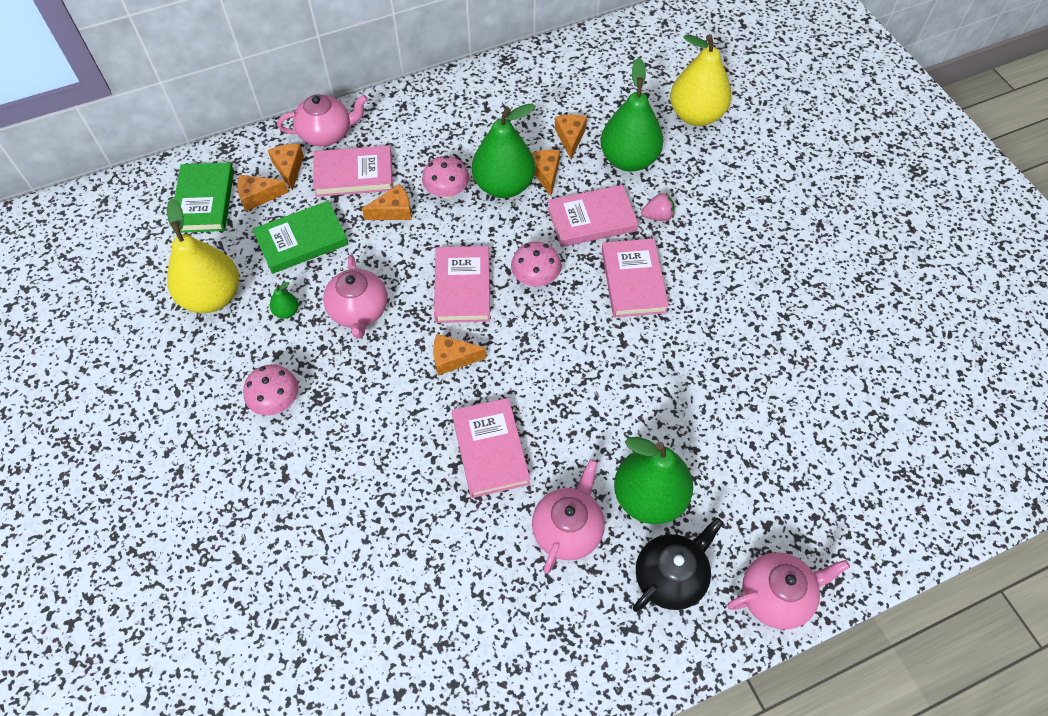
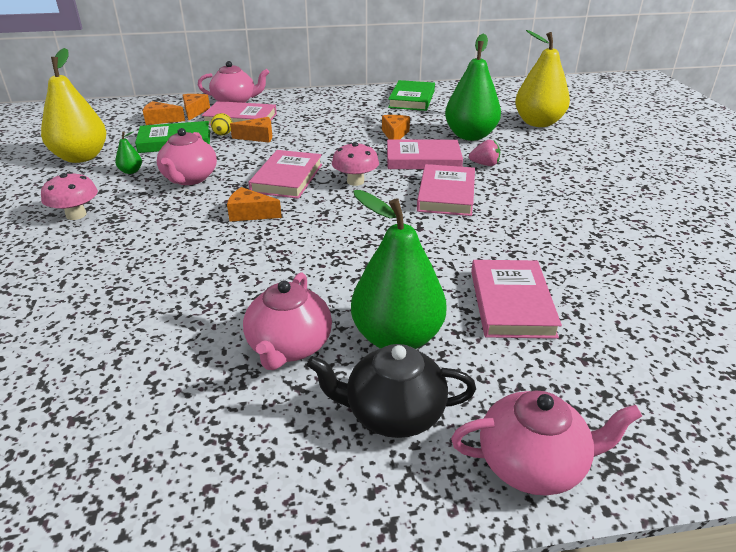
camera: 15 degrees right, 25 degrees down
(204, 201) = (120, 118): green book -> green book (412, 99)
(350, 214) = (223, 134): none -> yellow egg
(447, 192) = (307, 133): pink mushroom -> none
(490, 449) = (245, 274): pink book -> pink book (511, 303)
(504, 186) = (356, 136): green pear -> none
(568, 529) = (289, 347): pink teapot -> pink teapot turned 150 degrees clockwise
(570, 138) = (424, 122): orange cheese -> none
(671, 576) = (393, 413): black teapot -> black teapot turned 150 degrees counterclockwise

